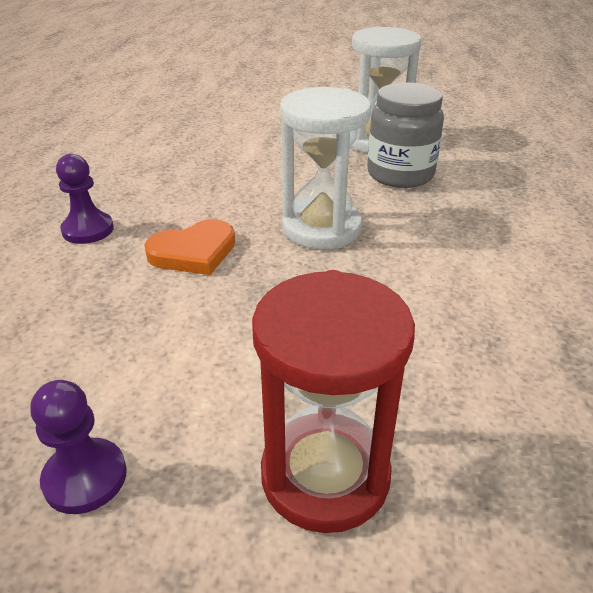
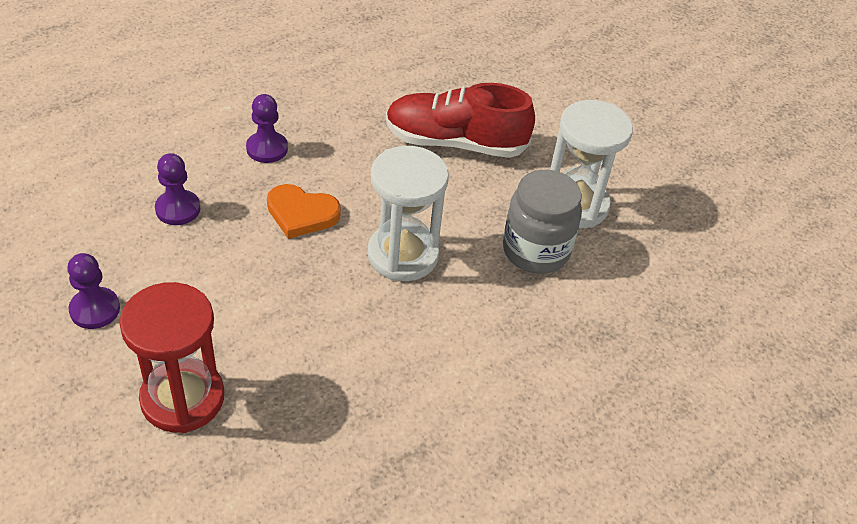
camera: 40 degrees right, 10 degrees up
(58, 321) = (178, 209): none -> purple pawn
(243, 151) = (455, 143): none -> red shoe

